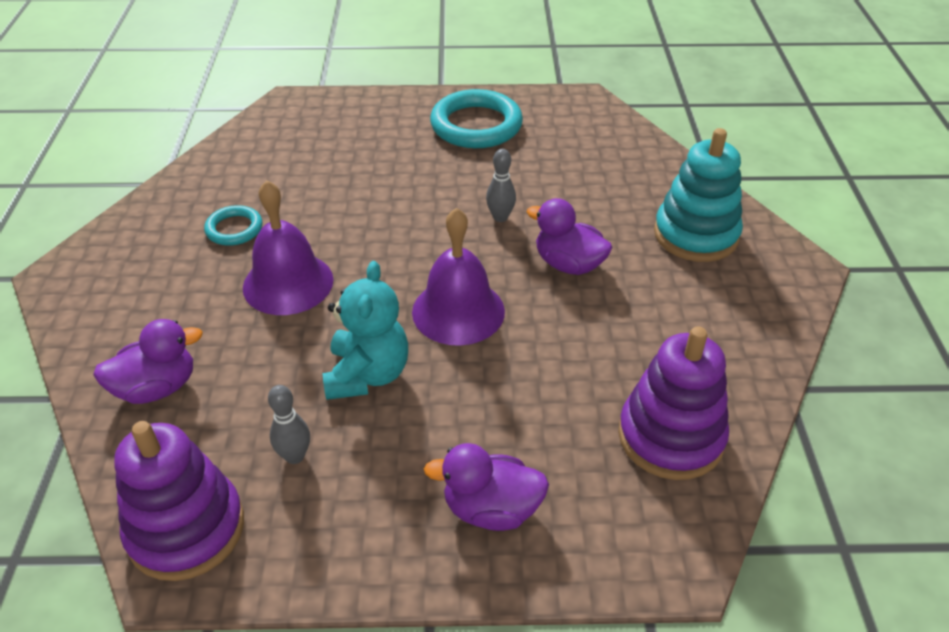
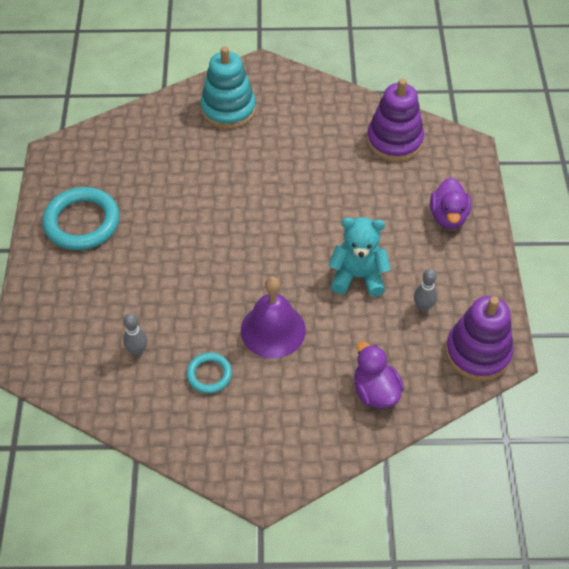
camera: 90 degrees left, 10 degrees up
(458, 311) = (300, 232): purple bell -> none
(500, 217) = (204, 209): grey bowling pin -> grey bowling pin (137, 351)
(568, 264) = (256, 174): purple duck -> none

